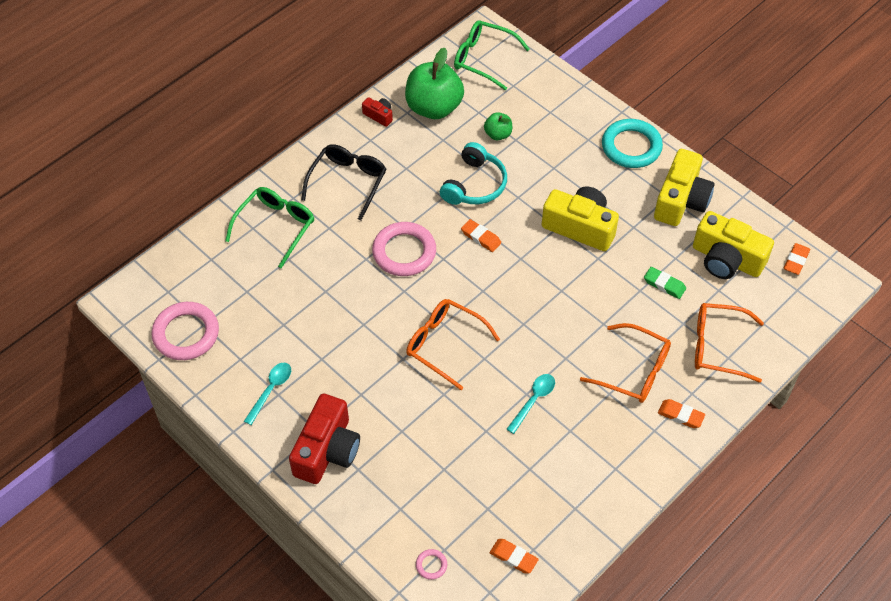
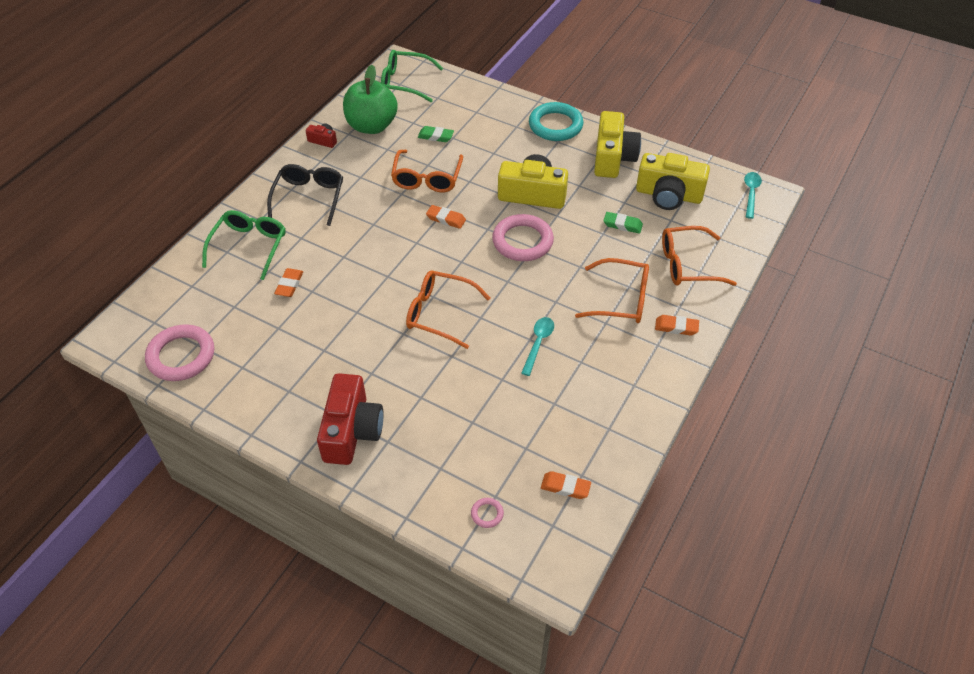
camera: 15 degrees left, 5 degrees down
(271, 390) = (280, 389): turquoise spoon -> turquoise spoon (751, 193)
(404, 252) = (378, 244): pink ring -> pink ring (522, 241)
(474, 185) = (427, 178): turquoise headphones -> orange glasses
(498, 134) = (435, 136): green apple -> green eraser
(796, 260) = (727, 185): orange eraser -> orange eraser (289, 285)

